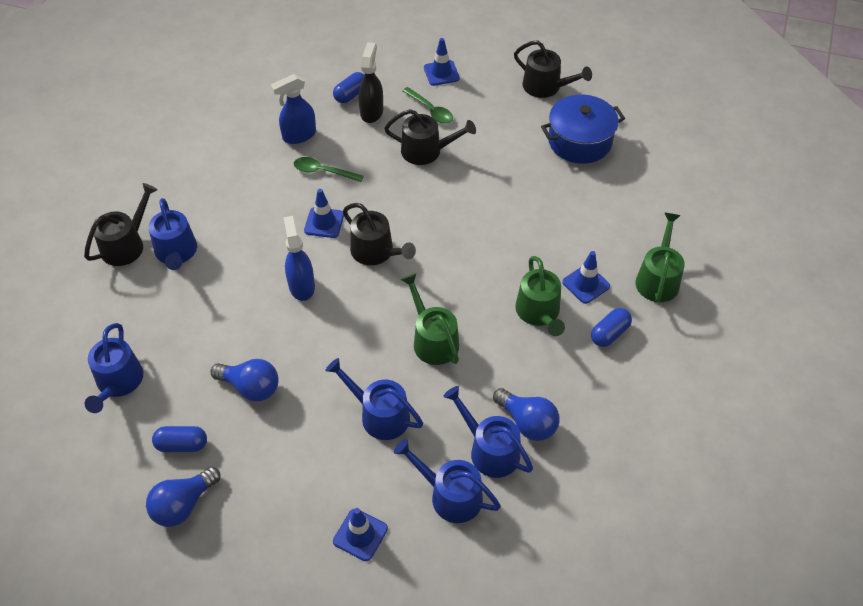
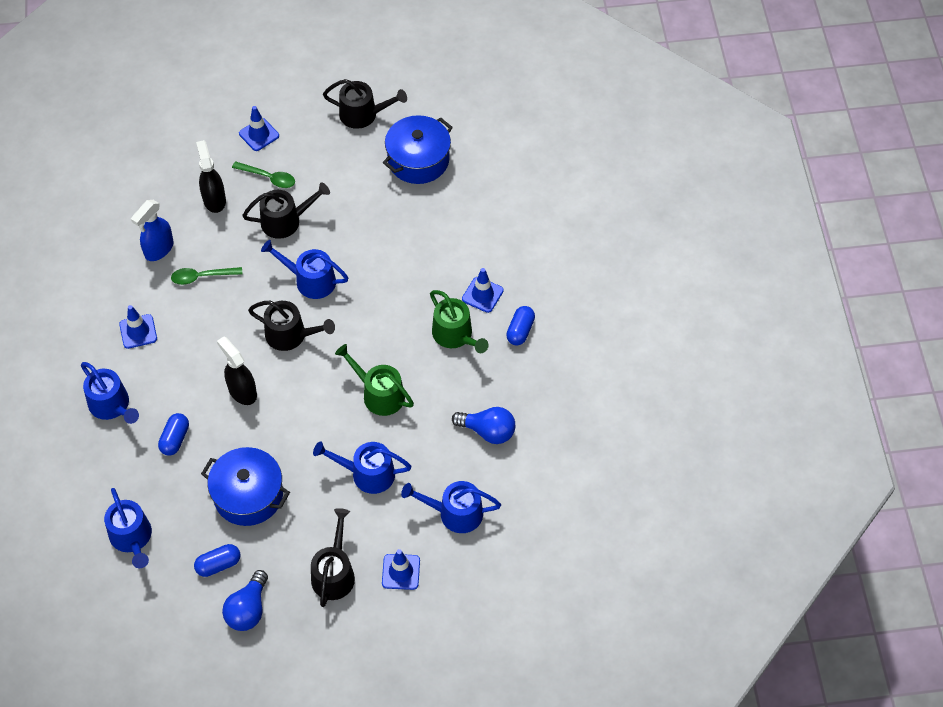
camera: 25 degrees left, 5 degrees up
(126, 245) = (60, 416): black watering can -> black watering can (334, 573)
(251, 387) = (248, 495): blue light bulb -> blue pot
(301, 286) = (242, 391): blue spray bottle -> black spray bottle
(324, 223) = (230, 326): blue traffic cone -> blue traffic cone (138, 331)
(351, 95) = (185, 189): blue capsule -> blue capsule (175, 439)
(489, 450) = (468, 465): blue watering can -> blue watering can (310, 280)
(658, 279) = (539, 267): green watering can -> none

